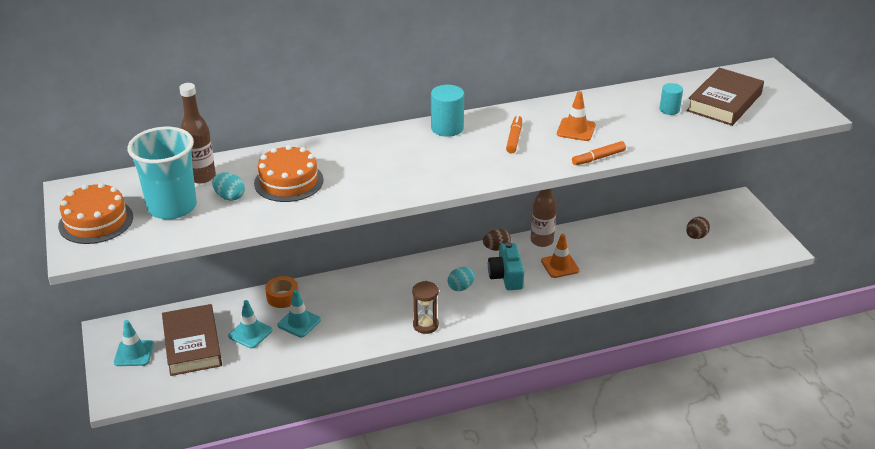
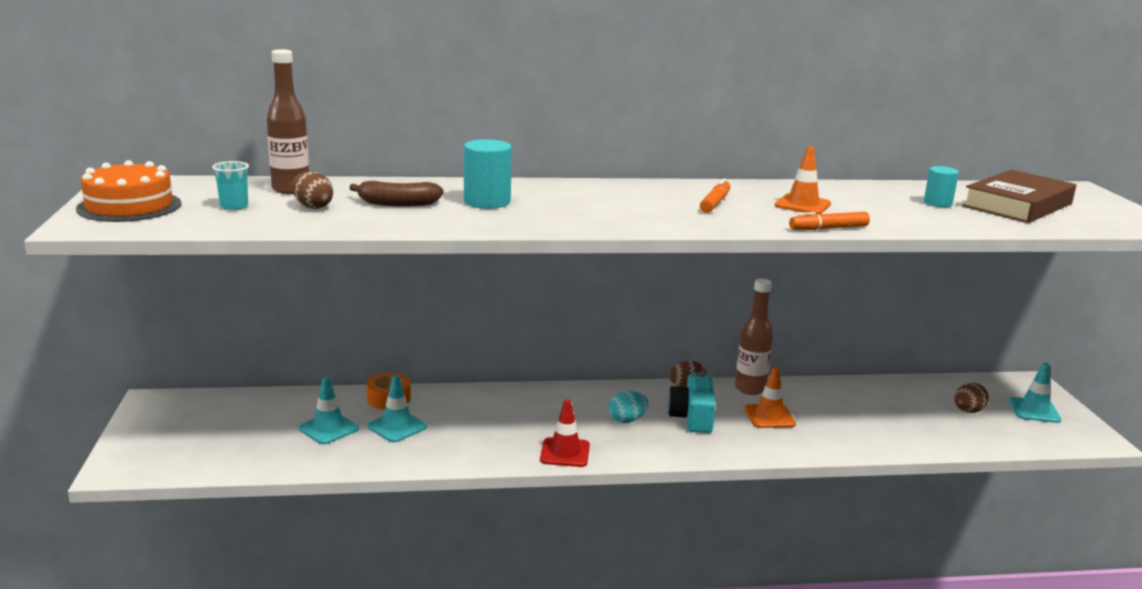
camera: 10 degrees right, 15 degrees down
(134, 353) = (170, 428): turquoise traffic cone -> turquoise traffic cone (1034, 410)
(172, 207) = (234, 206): turquoise cup -> turquoise cup, size x0.41
(192, 344) = (249, 430): brown book -> none
(229, 197) = (313, 207): turquoise egg -> brown egg
(289, 181) = (397, 204): orange cake -> brown banana
(425, 325) = (565, 453): brown hourglass -> red traffic cone
(447, 128) = (628, 187): turquoise cylinder -> turquoise cylinder (487, 202)

